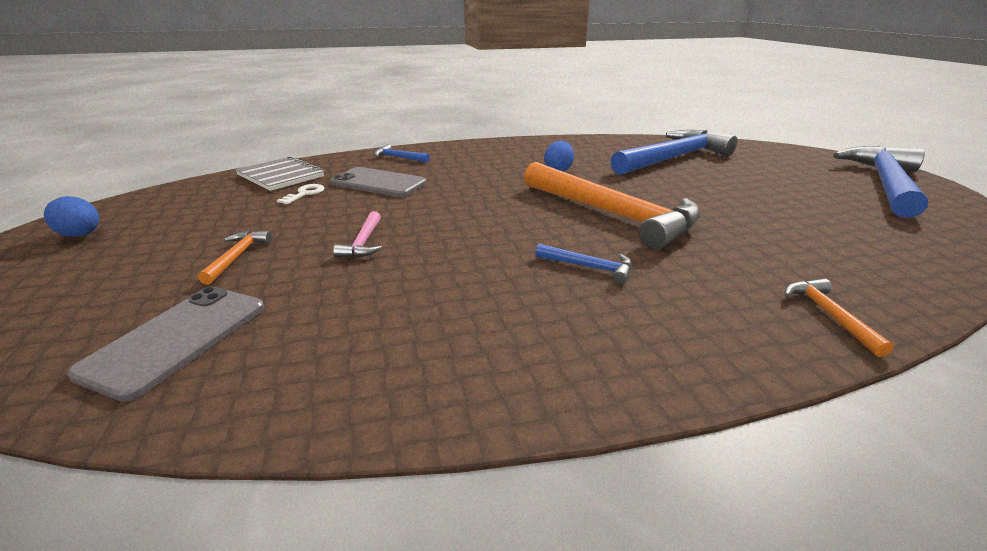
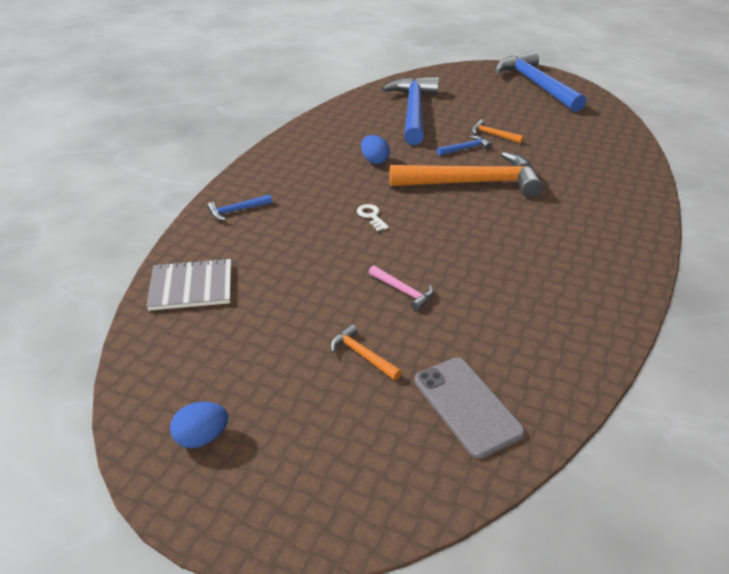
camera: 50 degrees left, 10 degrees up
(305, 194) = (263, 287): white key -> white key (371, 216)
(378, 183) = (288, 243): grey phone -> none
(589, 267) = (530, 227): blue hammer -> blue hammer (465, 148)
(829, 315) = (635, 194): orange hammer -> orange hammer (493, 135)

